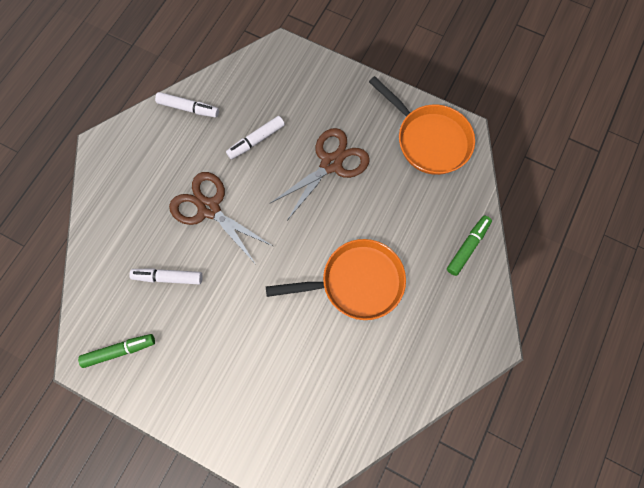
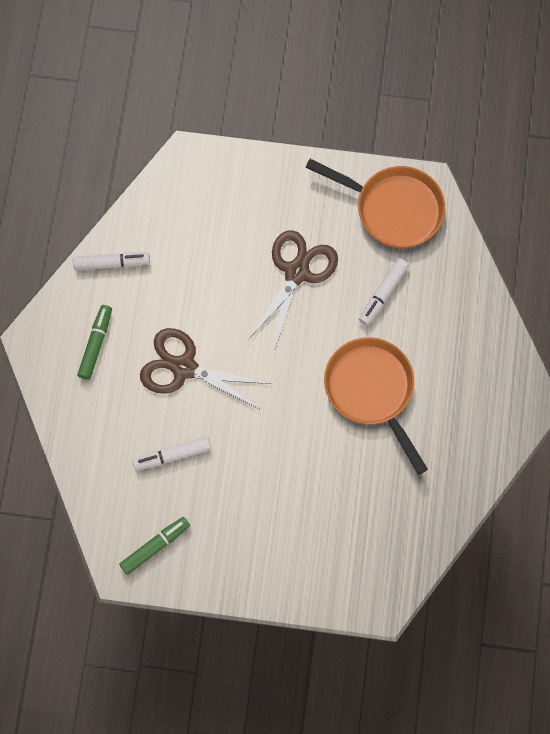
camera: 20 degrees left, 0 degrees up
(256, 140) = (204, 274): white marker -> white marker (383, 294)
(356, 282) = (372, 390): orange pan -> orange pan turned 90 degrees counterclockwise
(467, 247) = (474, 313): green marker -> green marker (96, 344)

